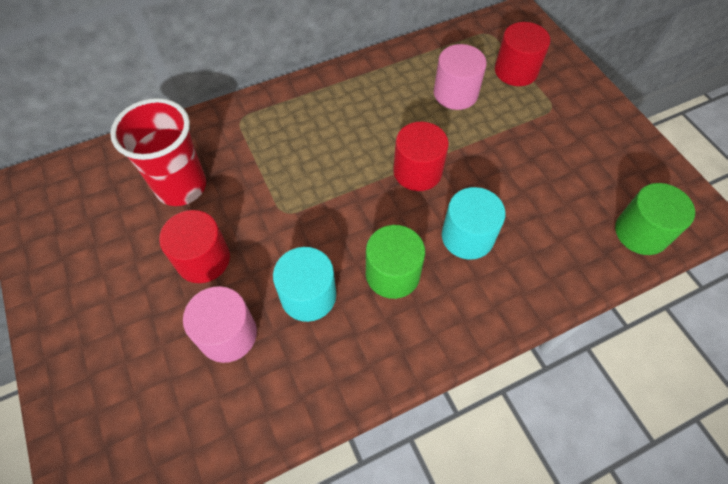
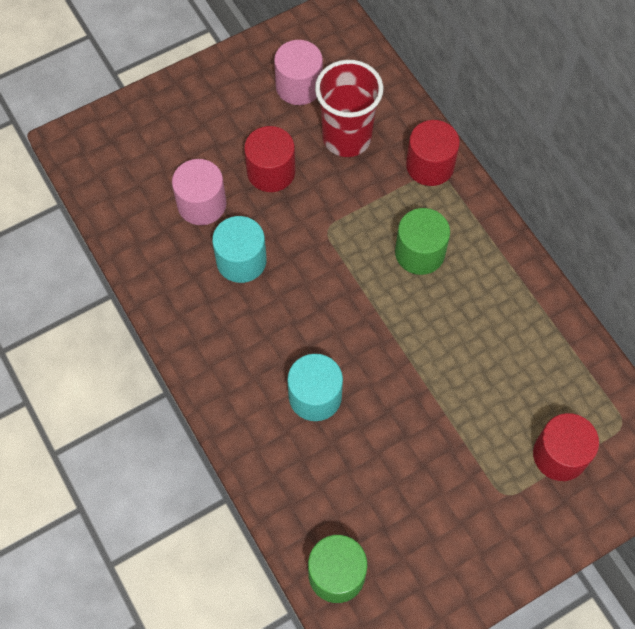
camera: 85 degrees right, 5 degrees up
(392, 274) = (268, 329): green cylinder -> green cylinder (419, 252)
(417, 171) = (390, 347): red cylinder -> red cylinder (430, 165)
(455, 93) = (509, 384): pink cylinder -> pink cylinder (299, 86)

